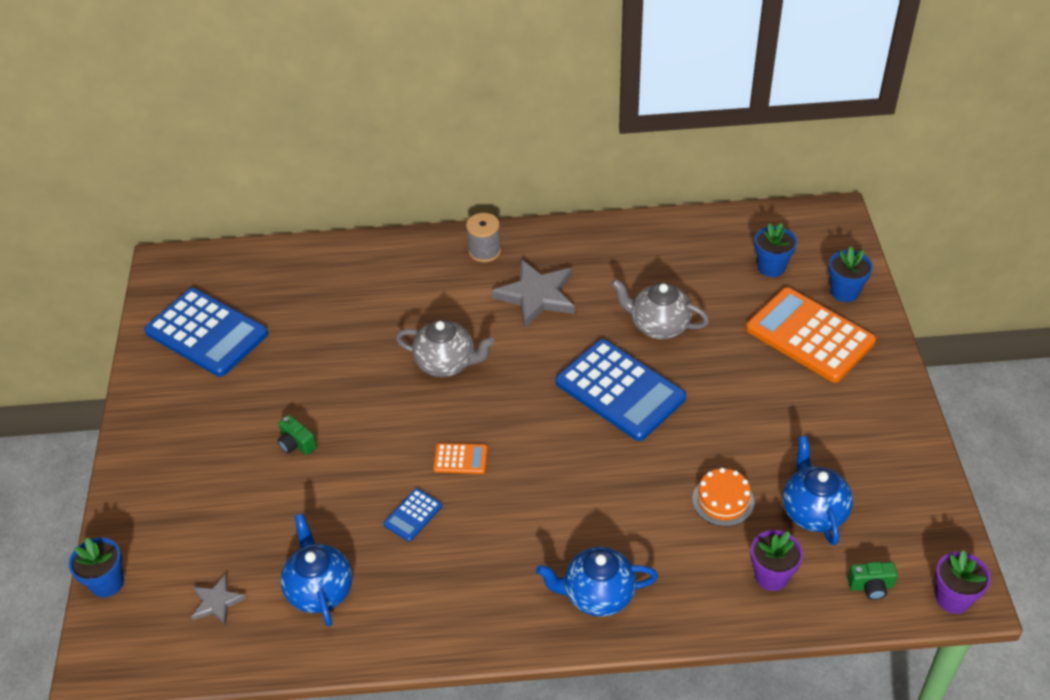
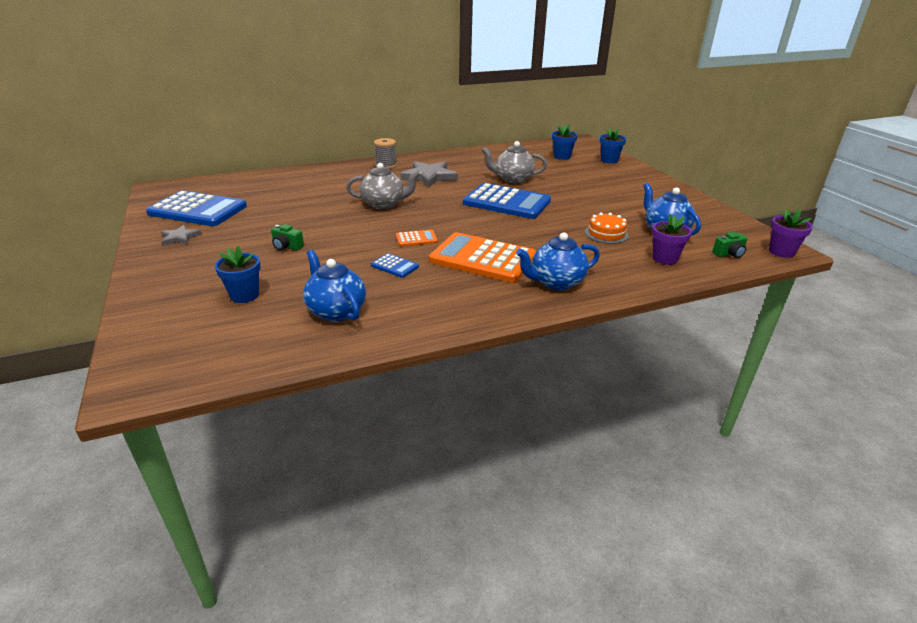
camera: 20 degrees left, 15 degrees down
(107, 583) = (133, 336): blue flower pot -> blue flower pot (244, 295)
(217, 602) = (244, 331): grey star -> grey star (180, 237)
(413, 515) = (394, 266): blue calculator -> blue calculator turned 75 degrees counterclockwise
(809, 335) = (603, 174): orange calculator -> orange calculator (482, 258)

